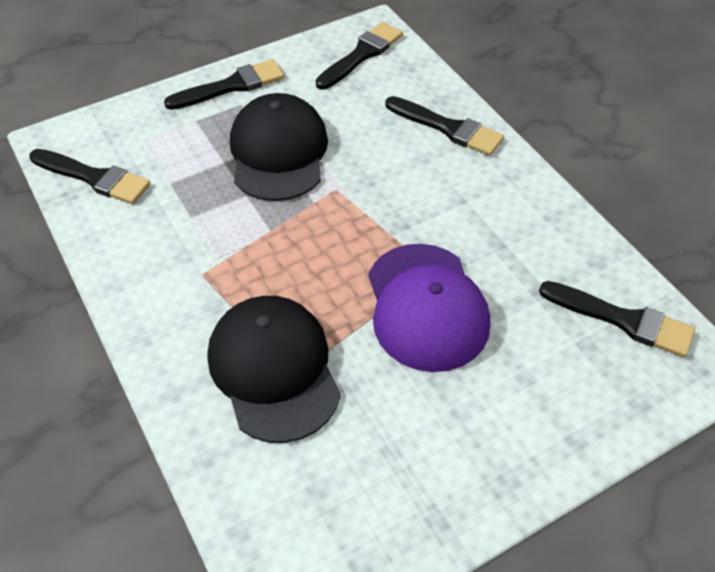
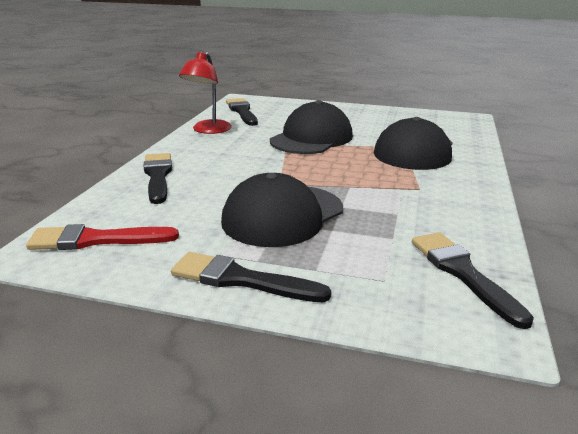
camera: 135 degrees left, 25 degrees down
(361, 55) = (96, 240): black brush -> red brush
(426, 307) = (311, 138): purple cap -> black cap
(560, 233) = (208, 130): none -> red lamp

